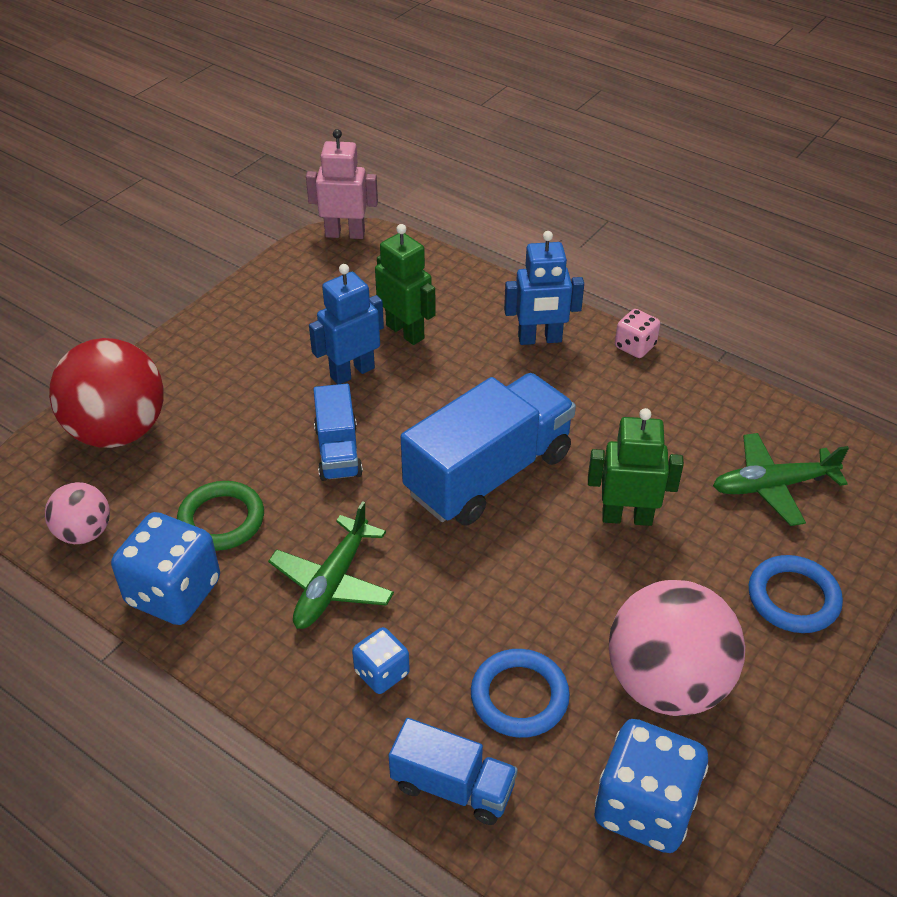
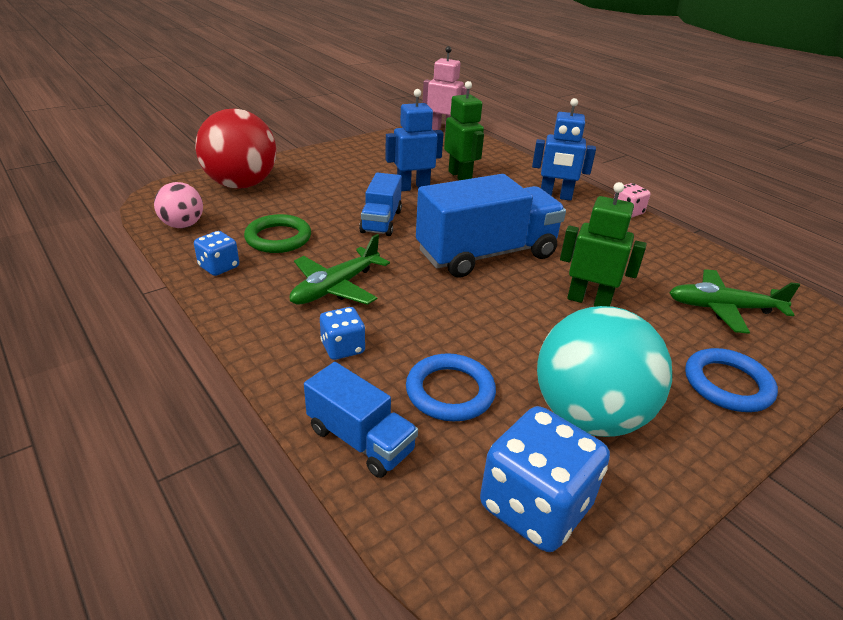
camera: 15 degrees right, 10 degrees down
(174, 592) = (219, 267): blue dice -> blue dice, size x0.54
(666, 683) = (588, 415): pink ball -> turquoise ball

